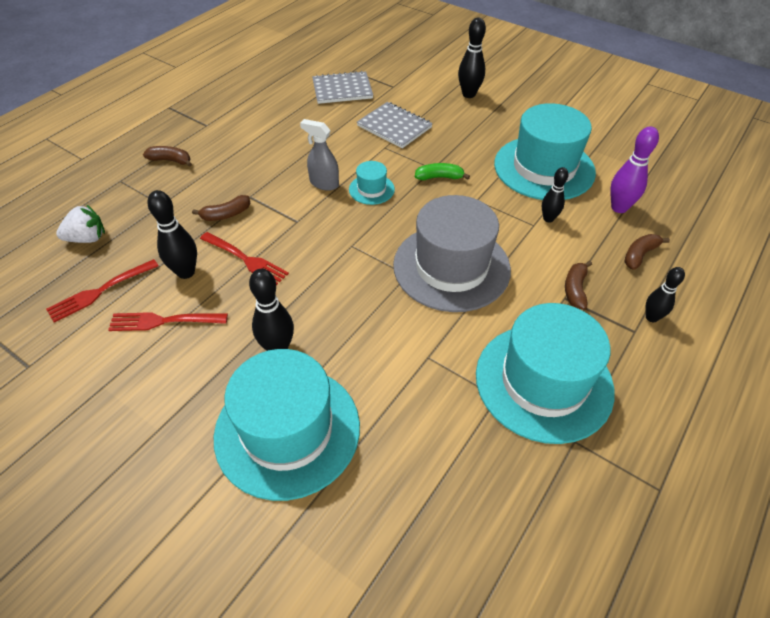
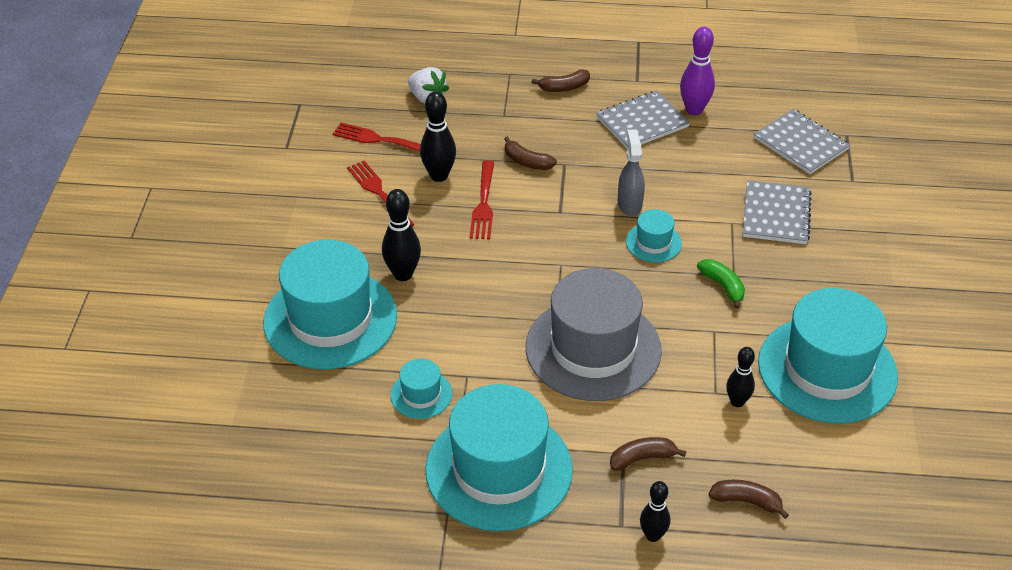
camera: 60 degrees right, 5 degrees down
(170, 160) = (564, 87): brown banana -> brown banana turned 90 degrees clockwise
(250, 141) = (642, 122): none -> grey notebook
(429, 399) = (421, 394): none -> turquoise hat
(468, 94) = (908, 251): black bowling pin -> none
(619, 208) = (816, 461): purple bowling pin -> purple bowling pin (694, 110)

